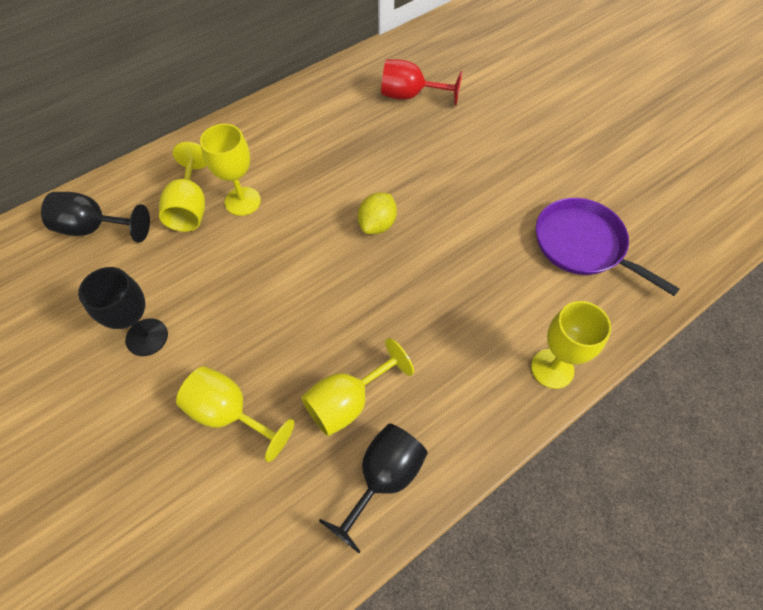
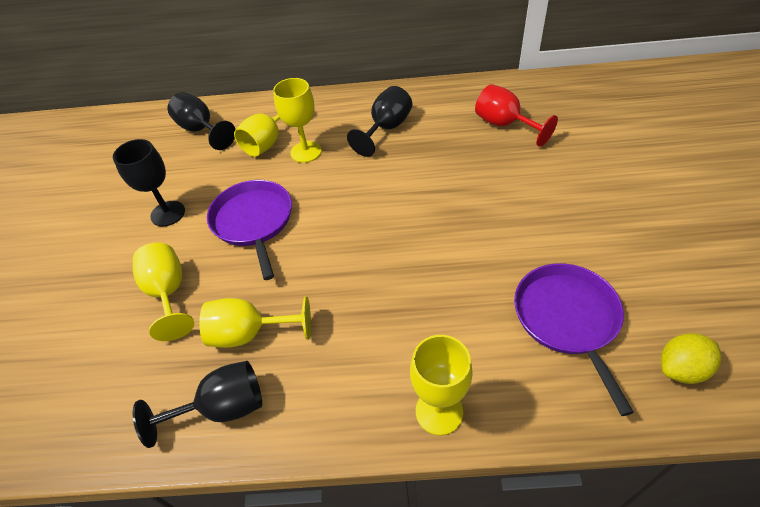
camera: 40 degrees right, 10 degrees down
(253, 298) = (253, 222): none -> purple pan
(304, 143) = (386, 129): none -> black goblet
(377, 224) = (389, 212): yellow lemon -> yellow lemon (681, 369)

